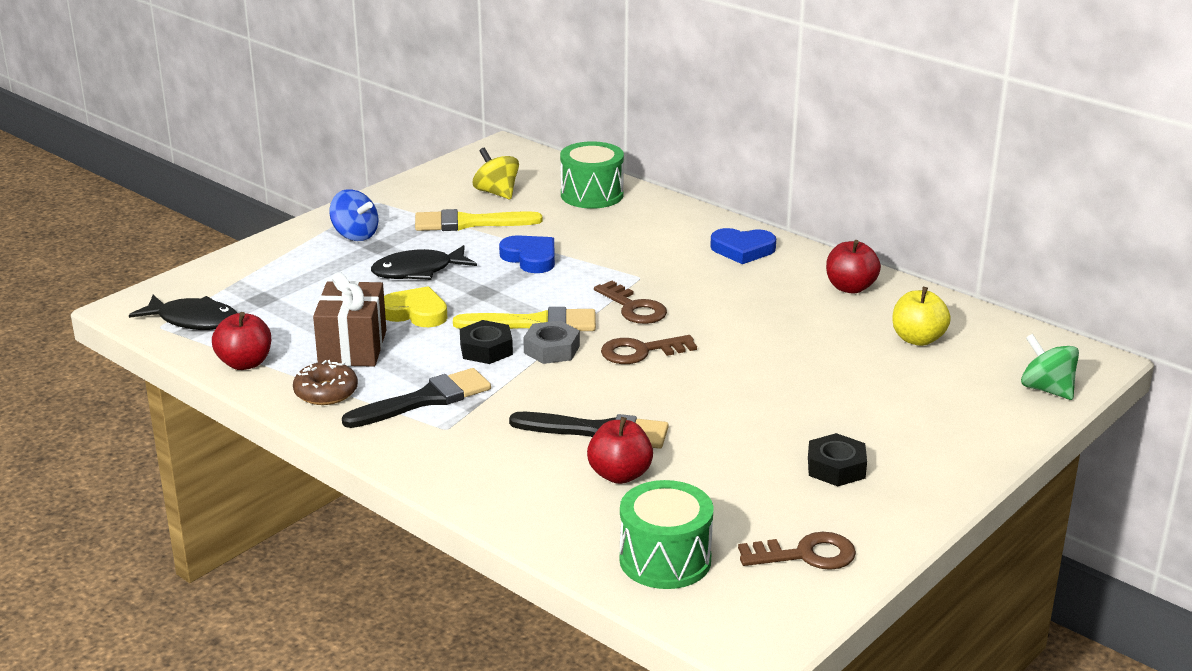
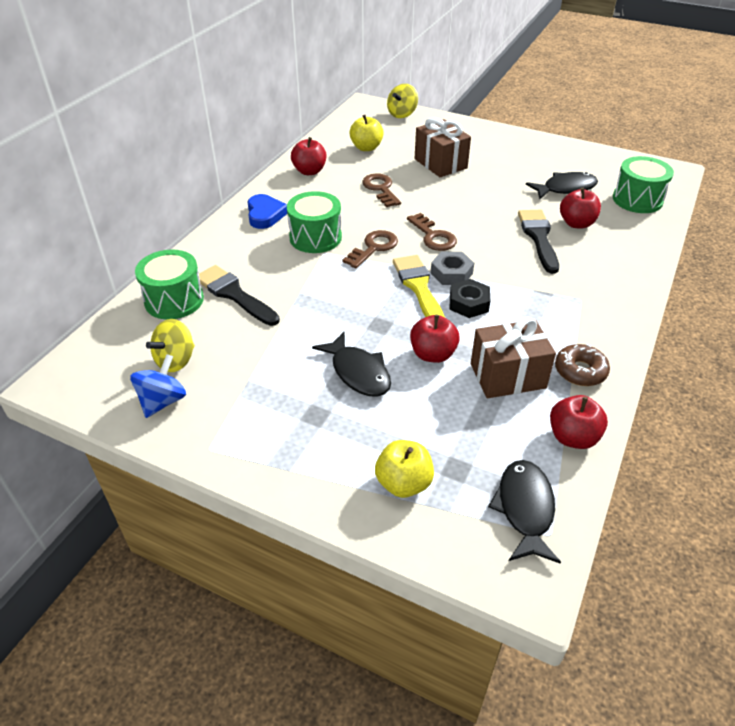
camera: 105 degrees left, 15 degrees up
(268, 273) = (403, 483): none -> yellow apple
(355, 235) = (296, 440): blue spinning top -> blue spinning top (162, 401)
(416, 313) = (433, 354): yellow heart -> red apple
(425, 400) = (554, 317): black brush -> black brush (234, 294)
(469, 223) = (249, 363): yellow brush -> none
(530, 258) = (310, 311): blue heart -> none
(675, 275) = (315, 237): none -> green drum
(728, 494) = (565, 188): none -> black fish
(805, 555) = (597, 164): brown key -> brown key (381, 189)
(836, 468) = (516, 162): black nut -> none
(848, 394) = (440, 163): none -> brown gift
(1046, 389) = (402, 114): green spinning top -> yellow spinning top

